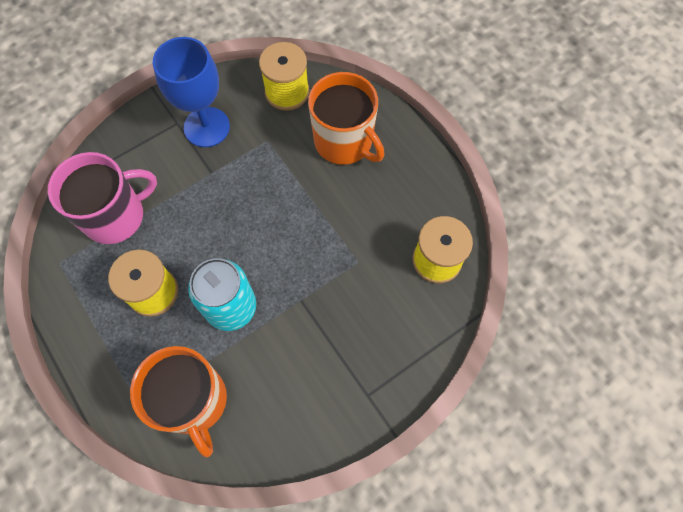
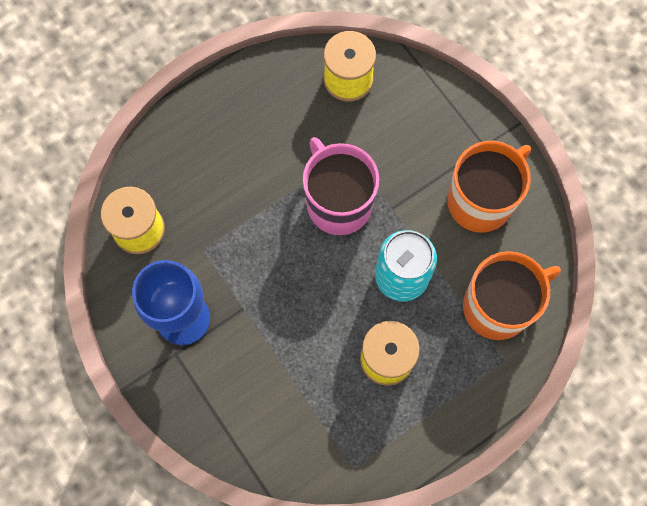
camera: 90 degrees left, 5 degrees up
(115, 216) = (297, 411): pink mug -> pink mug (338, 202)
(344, 142) = (208, 166): orange mug -> orange mug (481, 200)

